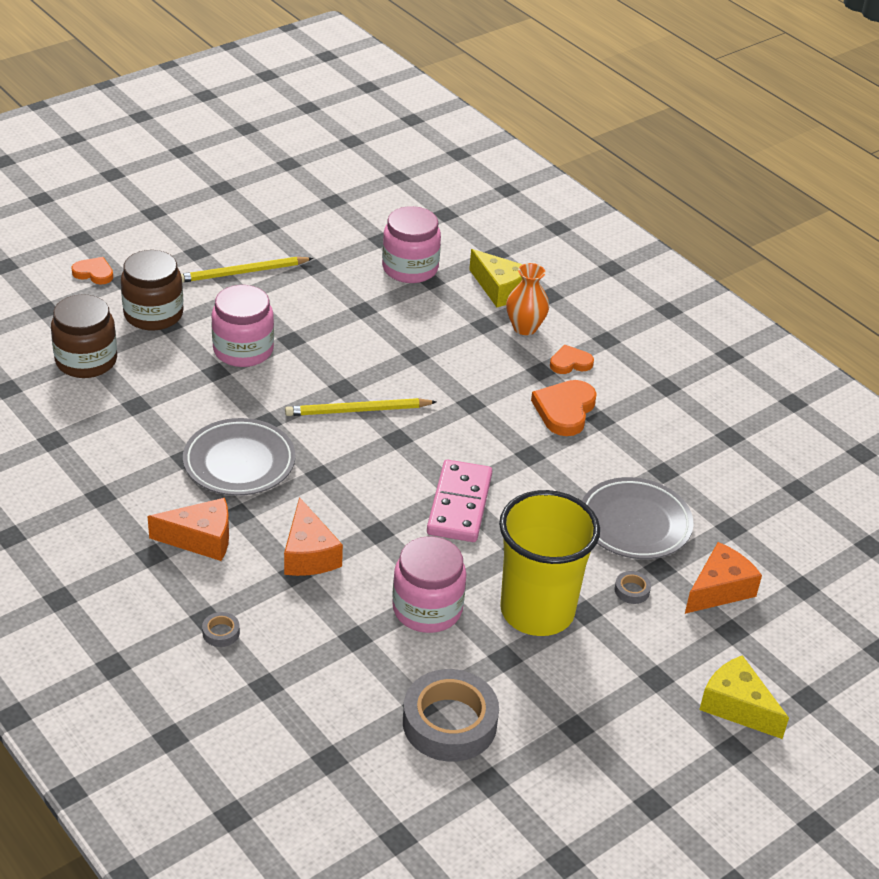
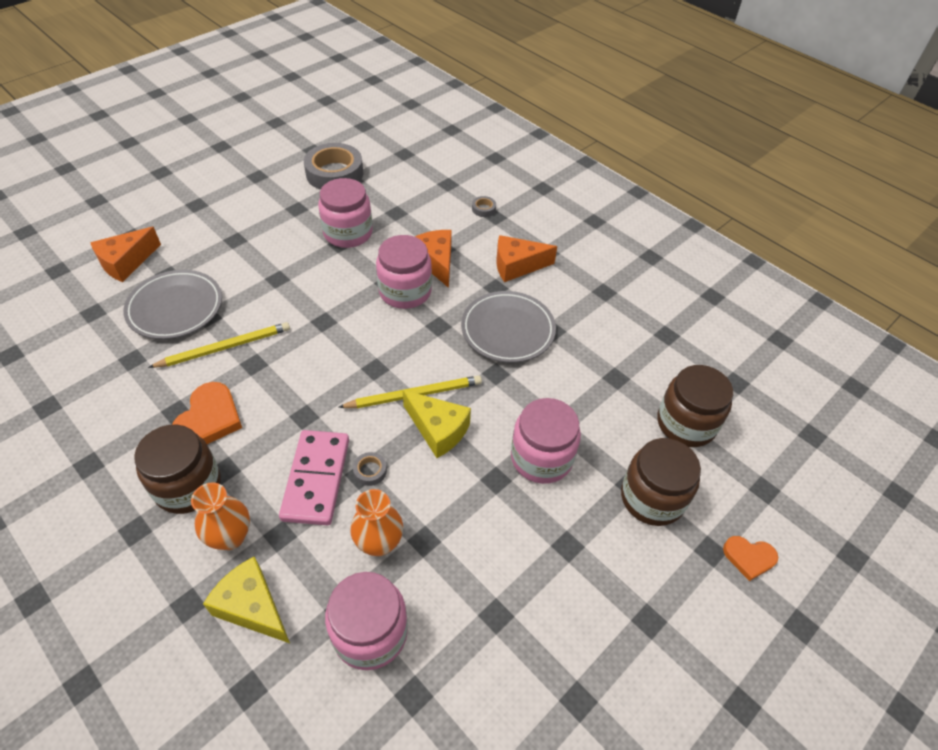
camera: 175 degrees right, 10 degrees up
(242, 272) = (580, 587): yellow pencil -> yellow pencil (225, 347)
(355, 518) = (405, 291): none -> pink jar
(400, 312) = (379, 543): none -> orange vase
(459, 504) = (321, 311): pink domino -> pink domino (316, 479)
(537, 611) = (270, 237): yellow cup -> none
(570, 363) = (188, 486): orange heart -> brown jar
(632, 590) = (195, 256): grey tape -> grey tape (370, 471)
(737, 706) = (148, 193): yellow cheese -> yellow cheese (438, 430)

